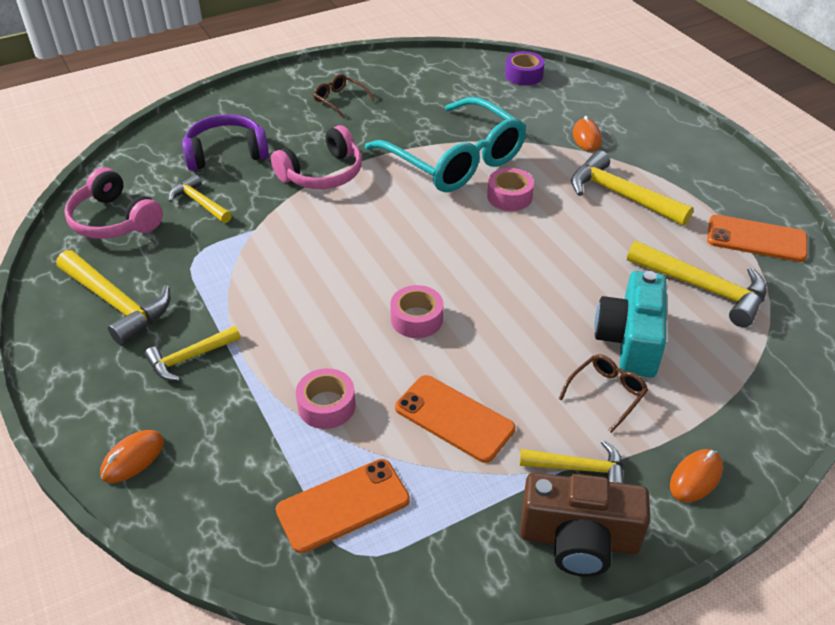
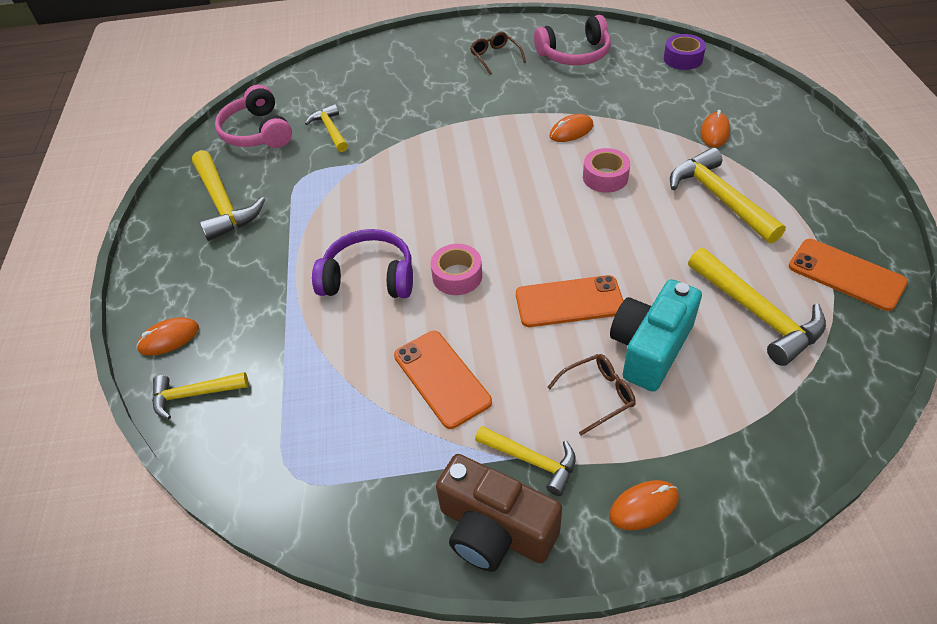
camera: 25 degrees right, 5 degrees up
(189, 358) = (253, 264): yellow hammer -> yellow hammer (194, 394)
(226, 153) = (374, 89): purple headphones -> purple headphones (369, 277)
(322, 173) = (445, 123): pink headphones -> pink headphones (575, 54)
(326, 406) = (339, 336): pink tape -> none
(343, 505) = (306, 429): orange phone -> orange phone (569, 301)
(454, 159) = (571, 131): turquoise glasses -> orange mouse

